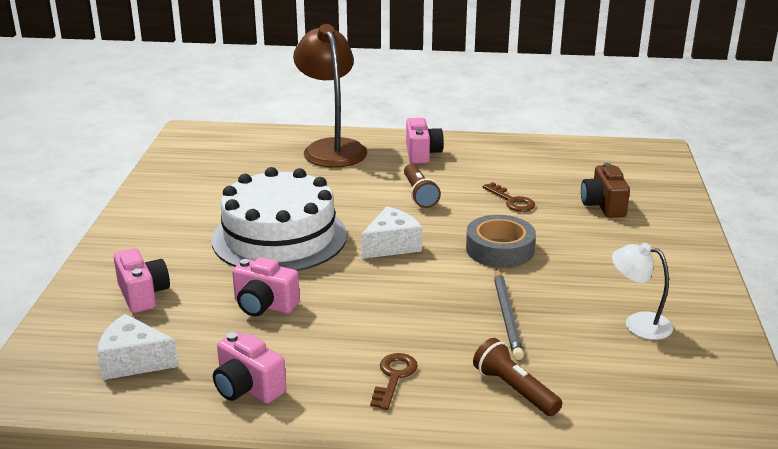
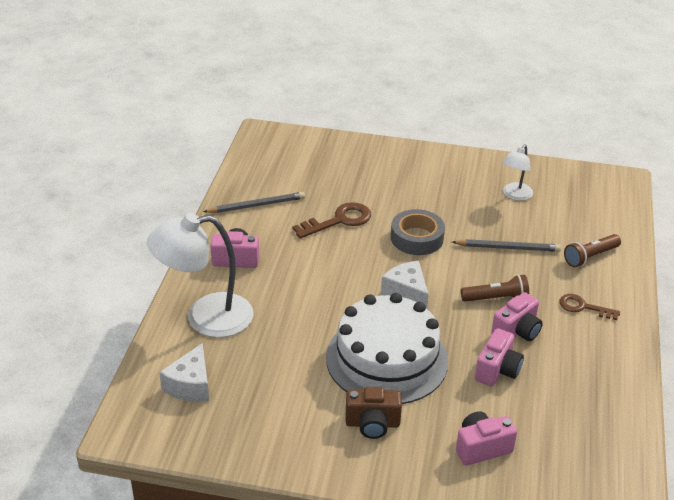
camera: 85 degrees left, 10 degrees up
(133, 361) = (579, 446): white cheese -> white cheese (190, 385)
(247, 388) = (604, 380): pink camera -> pink camera (517, 331)
(331, 148) = (205, 317): brown lamp -> white lamp
(419, 194) = (318, 269): brown flashlight -> brown flashlight (496, 298)
(512, 201) = (339, 220): brown key -> brown key, size x1.53
(517, 156) = (256, 205): none -> grey pencil
(603, 206) = (354, 178): brown camera -> brown camera (372, 424)

